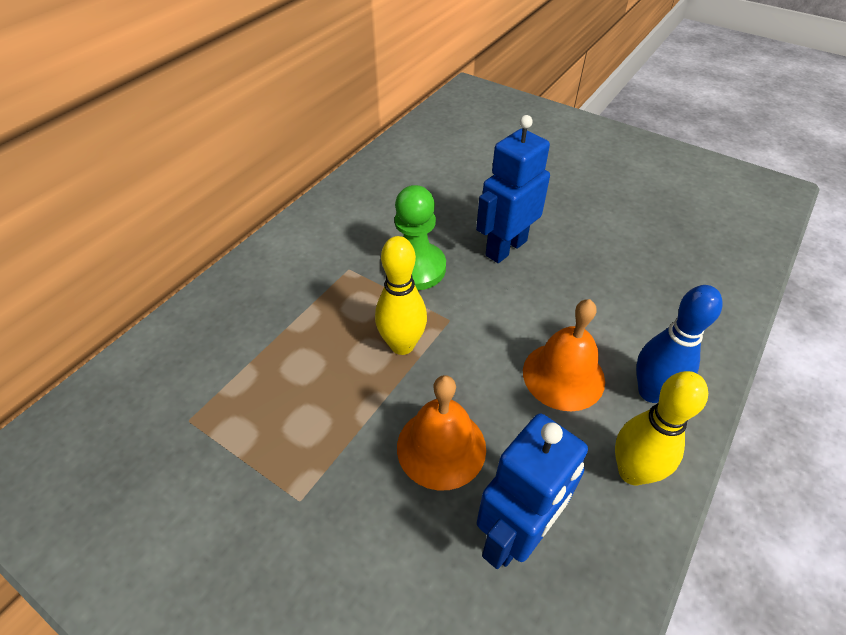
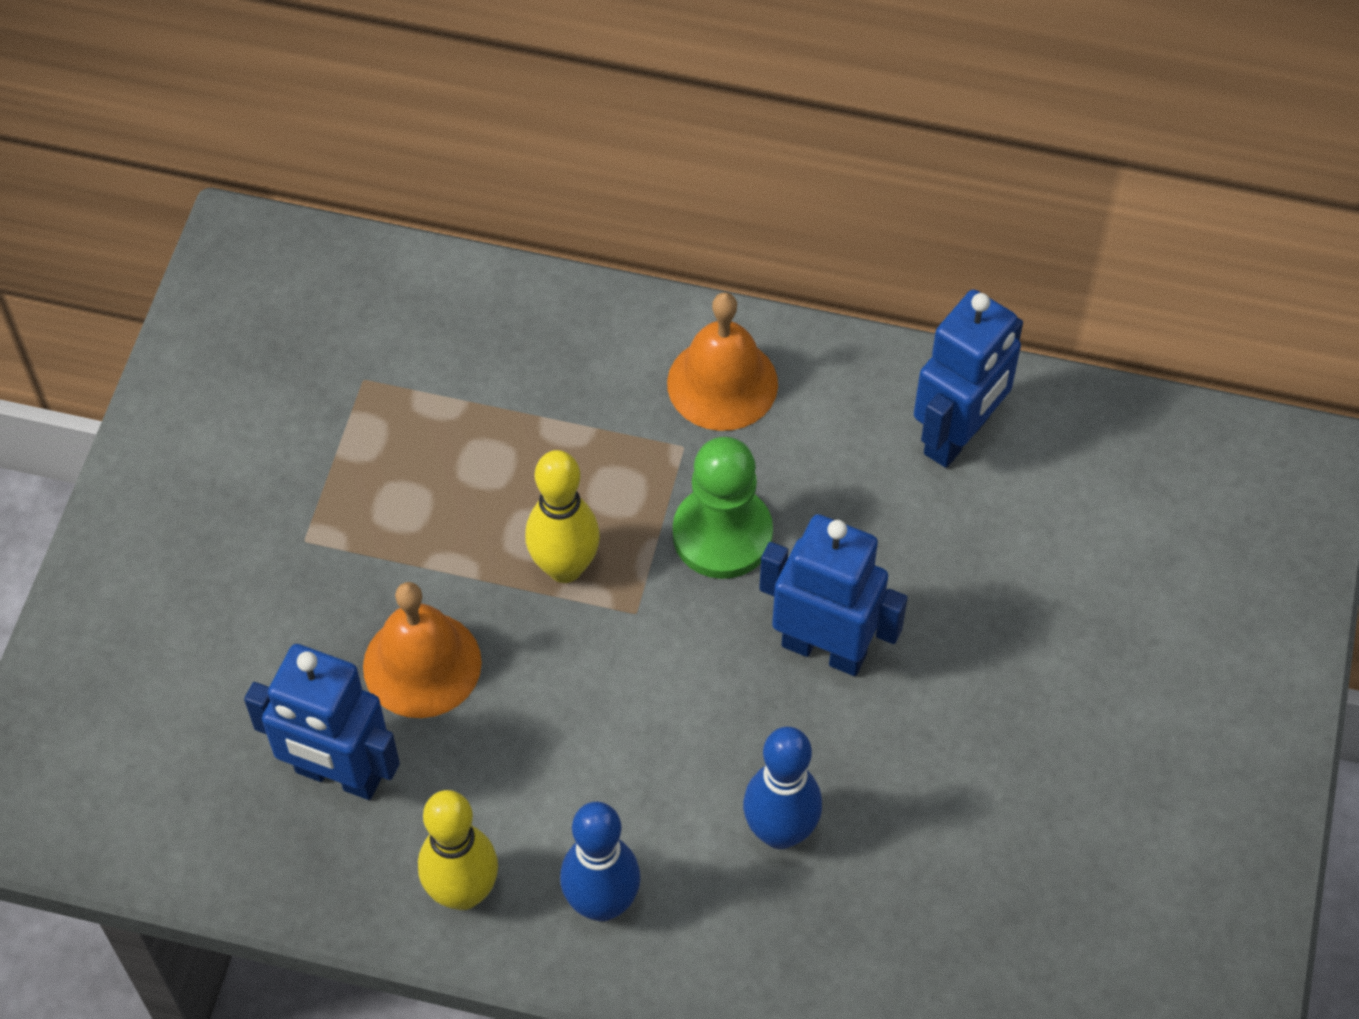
camera: 70 degrees right, 10 degrees up
(403, 171) = (957, 436): none -> blue robot
(563, 375) = (588, 784): orange bell -> orange bell (722, 383)
(615, 295) = (780, 831): none -> blue bowling pin

